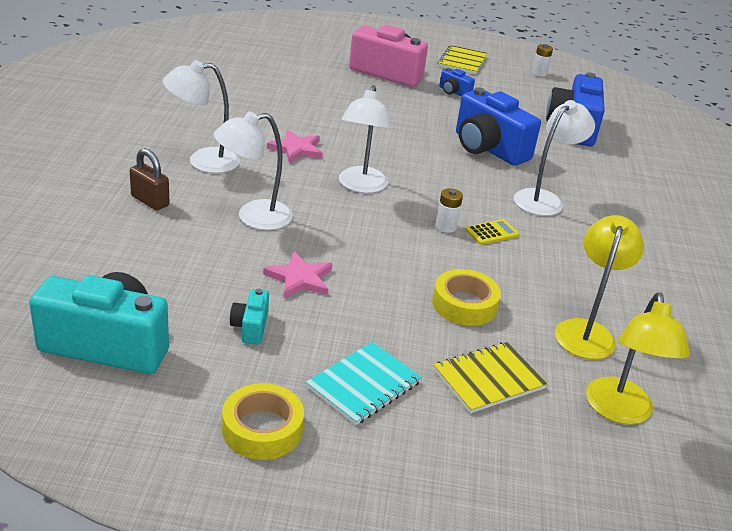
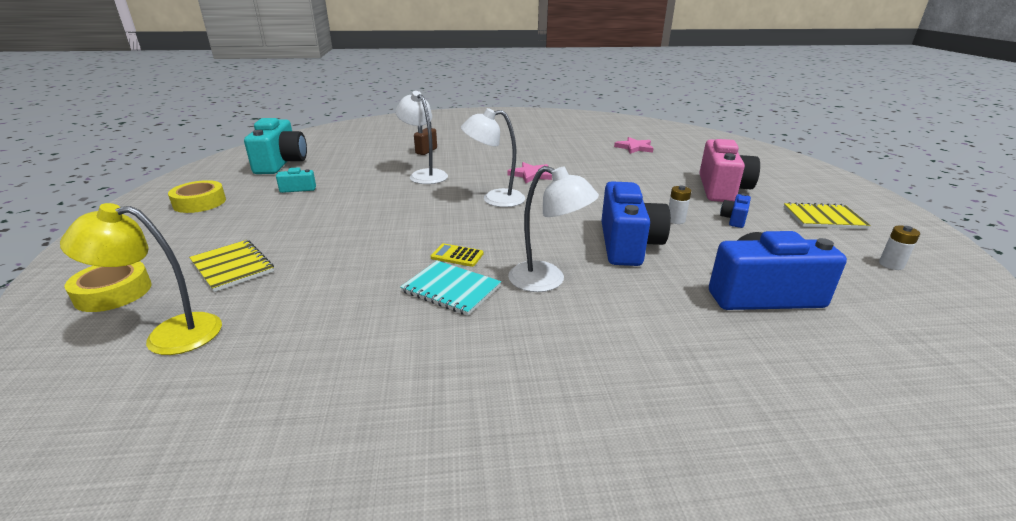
camera: 80 degrees right, 5 degrees down
(203, 161) = (485, 155): white lamp -> none
(300, 278) = (355, 194): pink star -> pink star (634, 147)
(364, 385) = (235, 224): turquoise notebook -> turquoise notebook (451, 289)
(446, 227) = (454, 235): white battery -> white battery (675, 220)
(464, 304) = (334, 251): yellow tape -> yellow tape (113, 293)
(488, 148) = (628, 244): blue camera -> blue camera turned 150 degrees clockwise
(492, 233) = (457, 256): yellow calculator -> yellow calculator turned 150 degrees clockwise
(586, 331) = (299, 313): yellow lamp -> none

